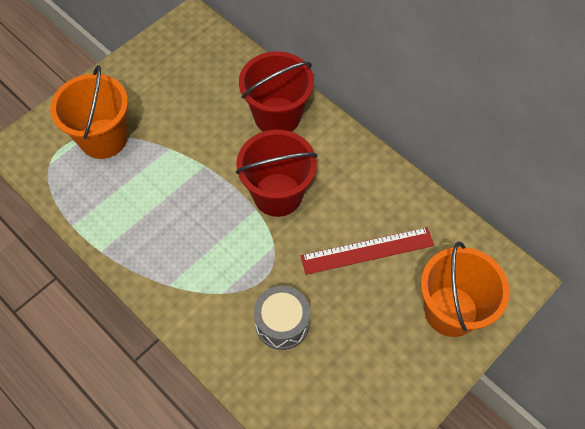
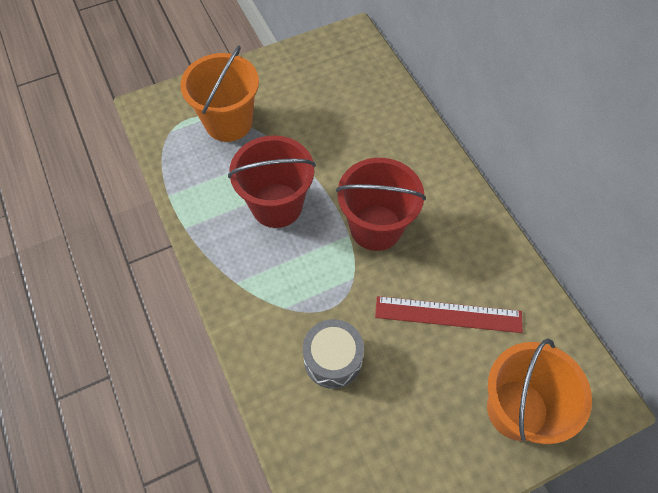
camera: 20 degrees right, 0 degrees up
(277, 116) = (404, 150): red bucket -> red bucket (277, 205)

